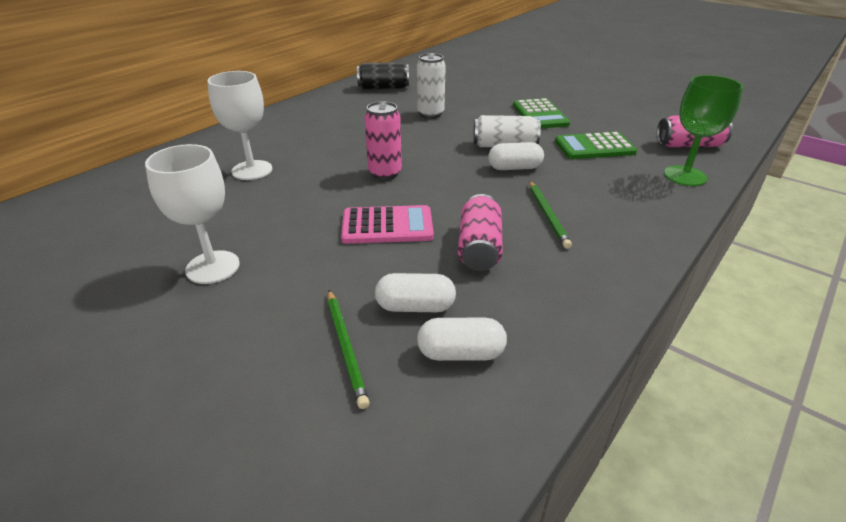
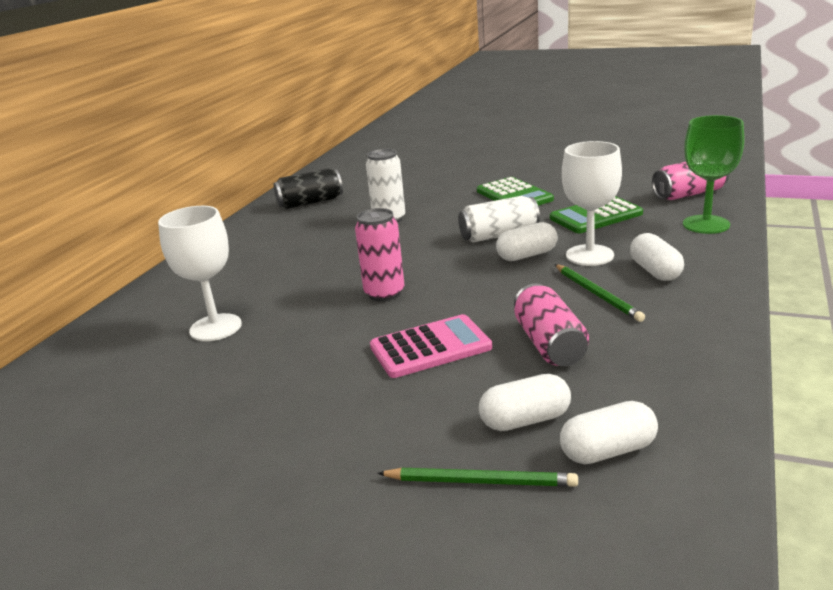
camera: 15 degrees left, 10 degrees down
(213, 267) = (252, 444): white goblet -> white goblet (589, 255)
(346, 347) = (479, 481): green pencil -> green pencil turned 45 degrees counterclockwise
(610, 207) = (655, 271): none -> white capsule

